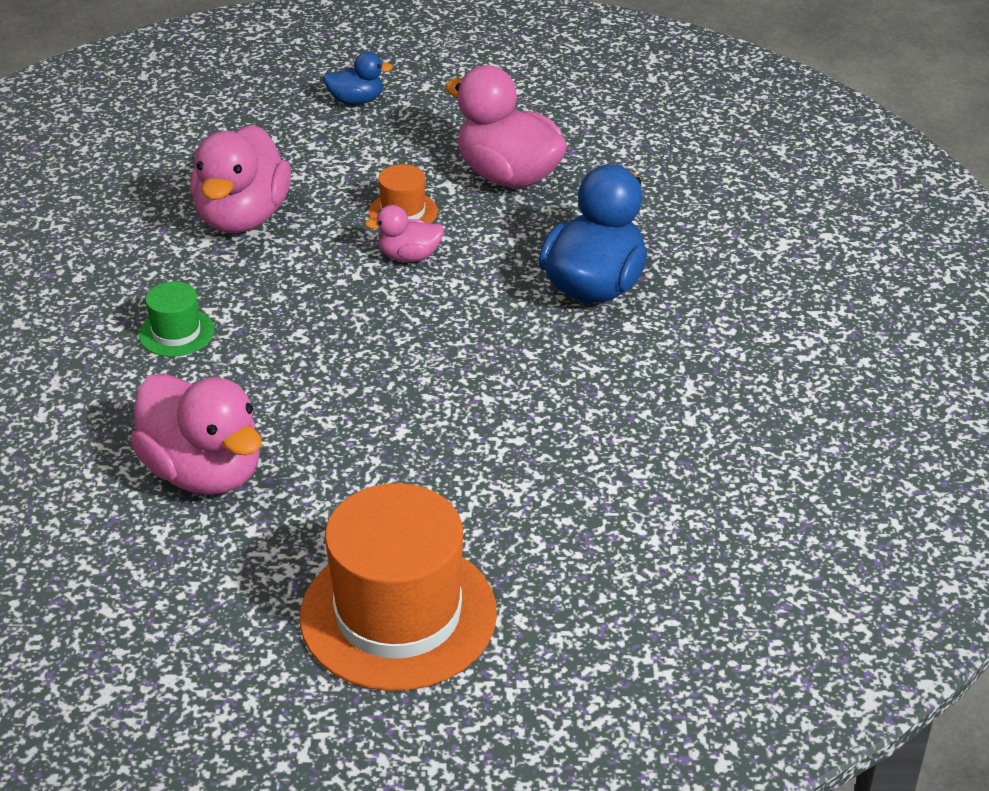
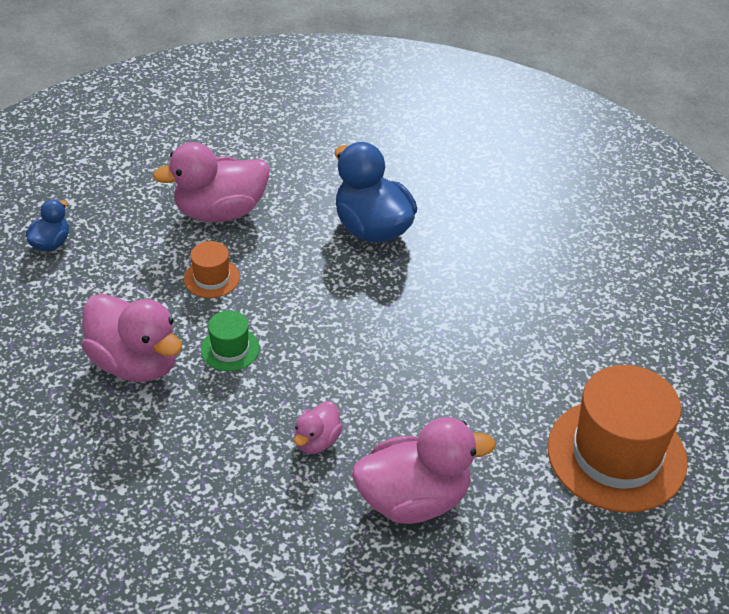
camera: 60 degrees left, 5 degrees up
(176, 332) = (244, 455): green hat -> green hat (230, 349)
(409, 256) = (265, 297): pink duck -> pink duck (317, 441)

